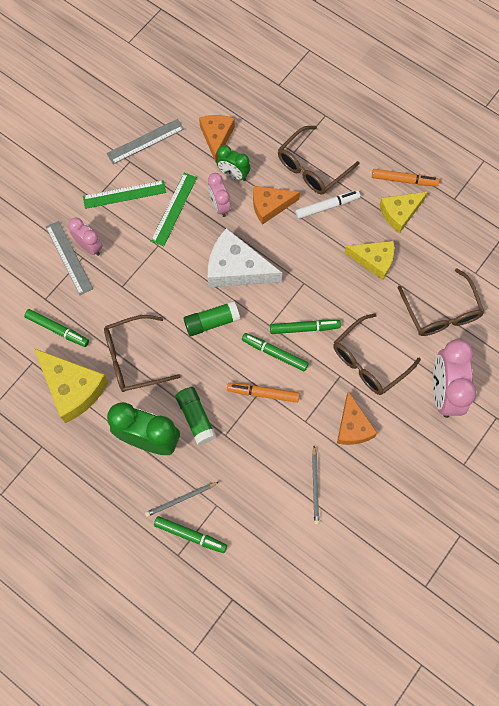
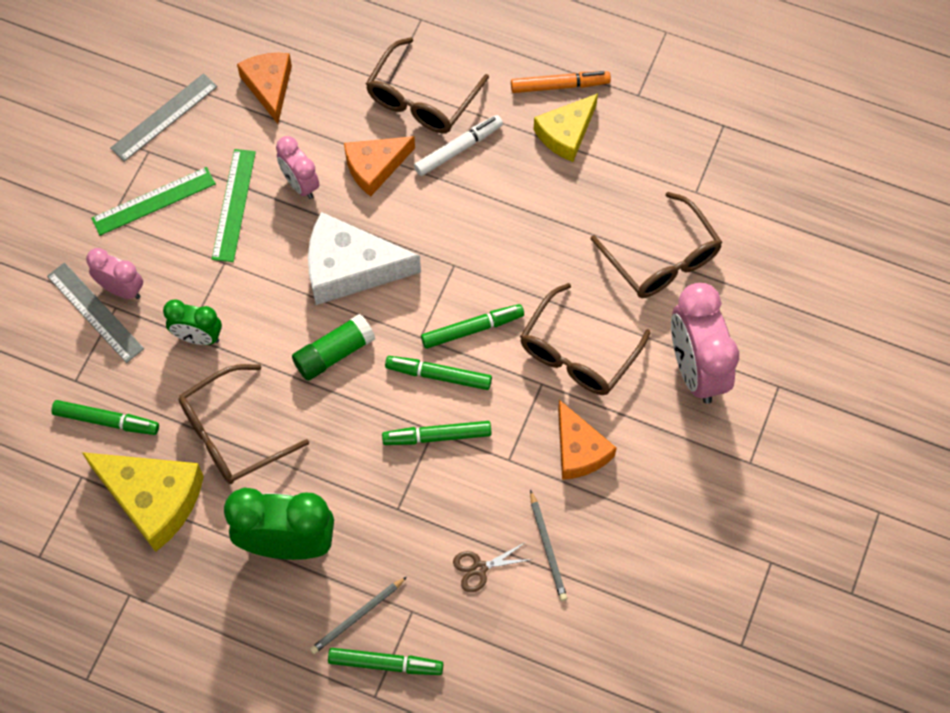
camera: 15 degrees left, 5 degrees down
(196, 418) = (348, 495): green glue stick -> none
(233, 174) = (309, 135): green clock -> green clock (198, 337)
(263, 394) = (437, 436): orange marker -> green marker
(267, 488) = (479, 568): none -> brown scissors
(374, 260) = (547, 209): yellow cheese -> none

